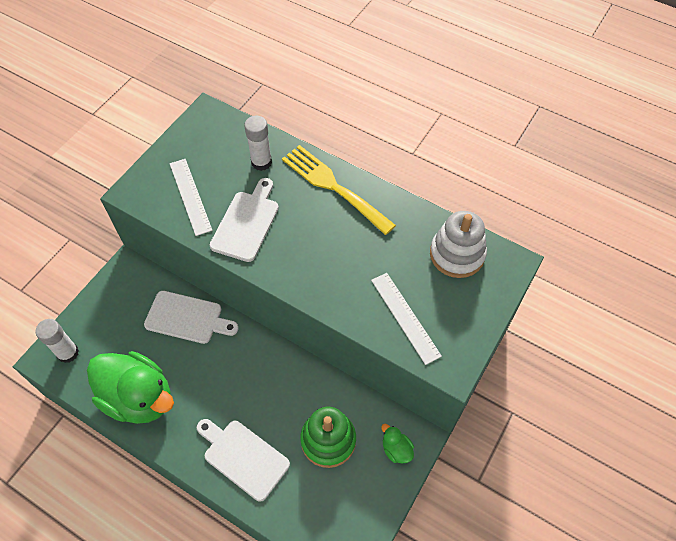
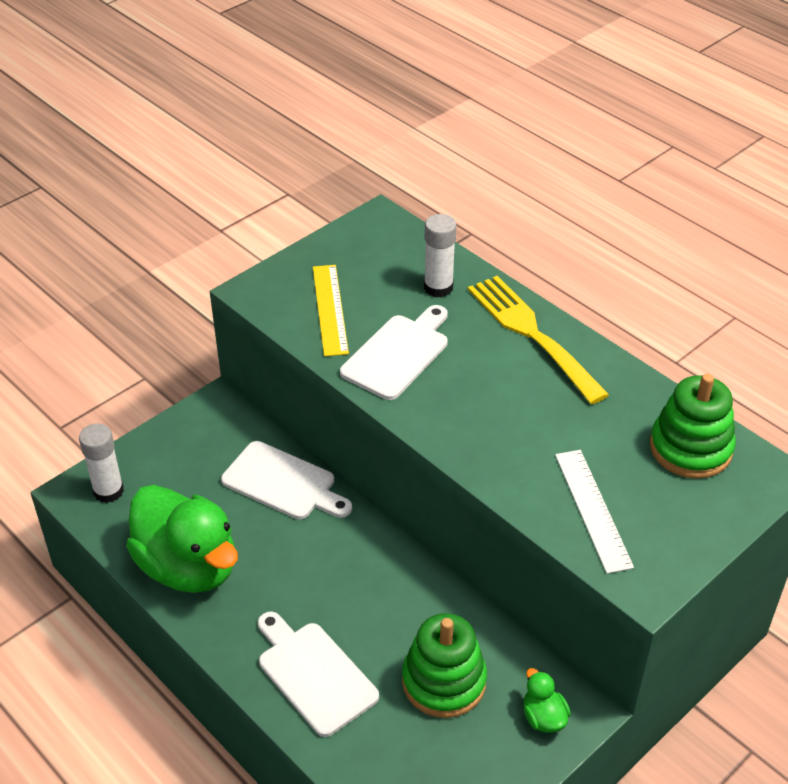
camera: 15 degrees right, 15 degrees down
(190, 196) = (330, 309): white ruler -> yellow ruler
(457, 254) = (690, 448): white stacking toy -> green stacking toy

